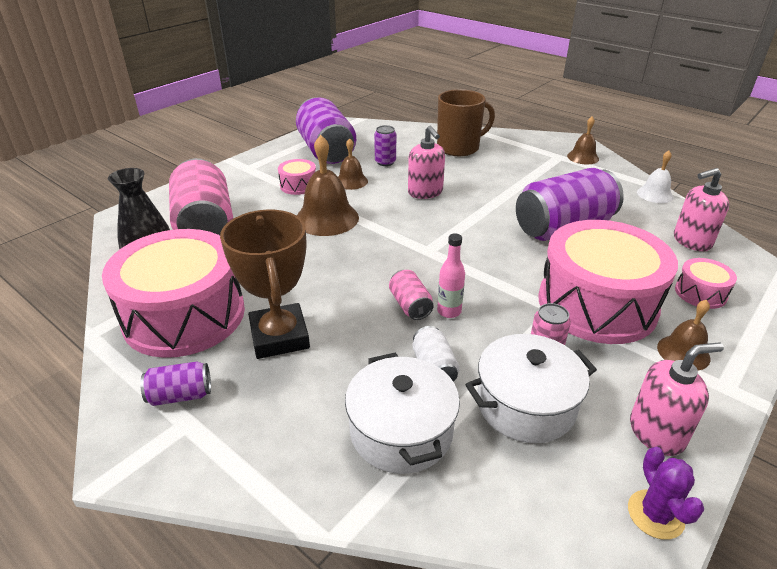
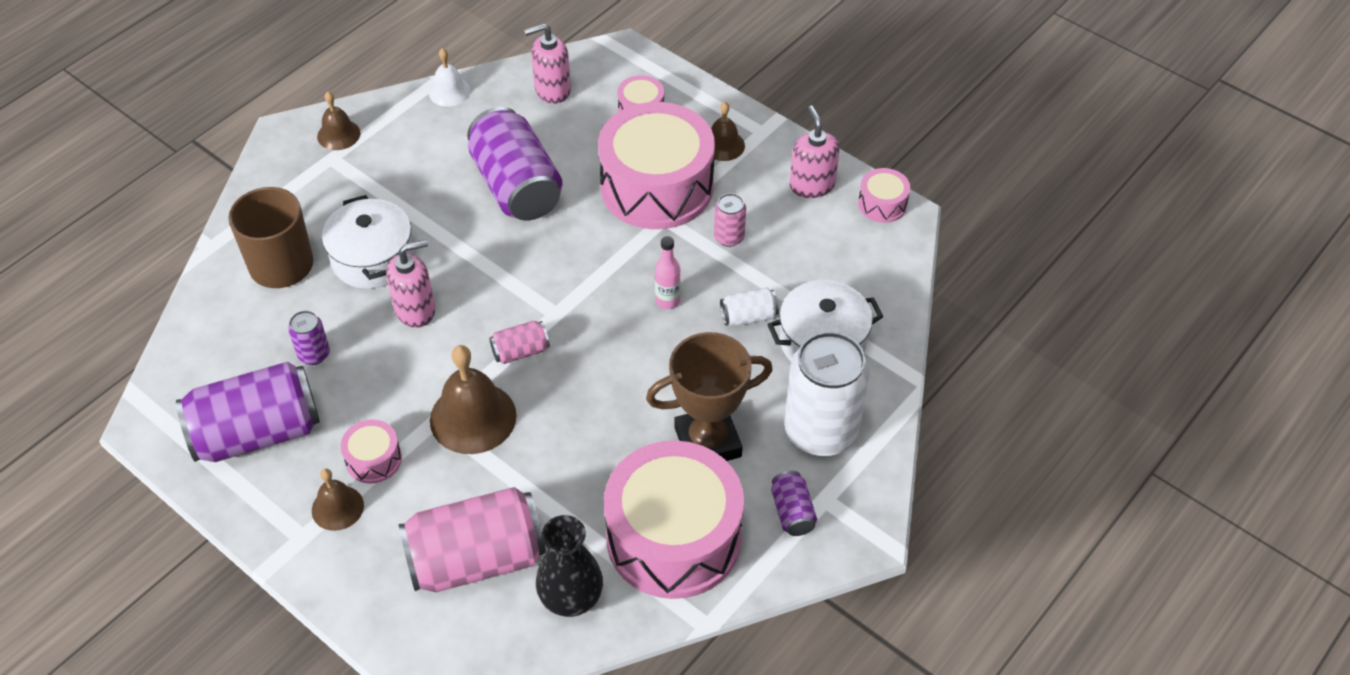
camera: 90 degrees left, 15 degrees up
(275, 424) = (821, 431): none -> white can
(351, 181) = (370, 395): brown bell -> brown bell (337, 507)
(410, 305) = (658, 332): pink can -> pink can (520, 351)
(525, 405) = (788, 258): white pot -> white pot (373, 258)
(655, 514) = (882, 204): purple cactus -> pink drum
(691, 241) = (552, 90): pink soap dispenser -> pink soap dispenser turned 90 degrees clockwise

